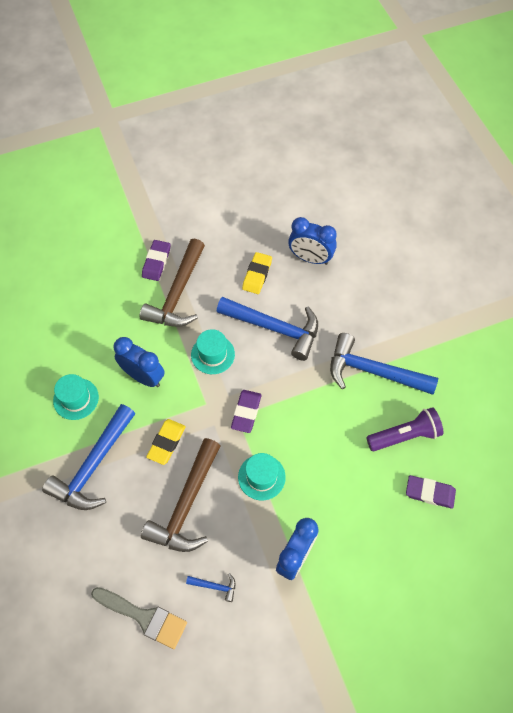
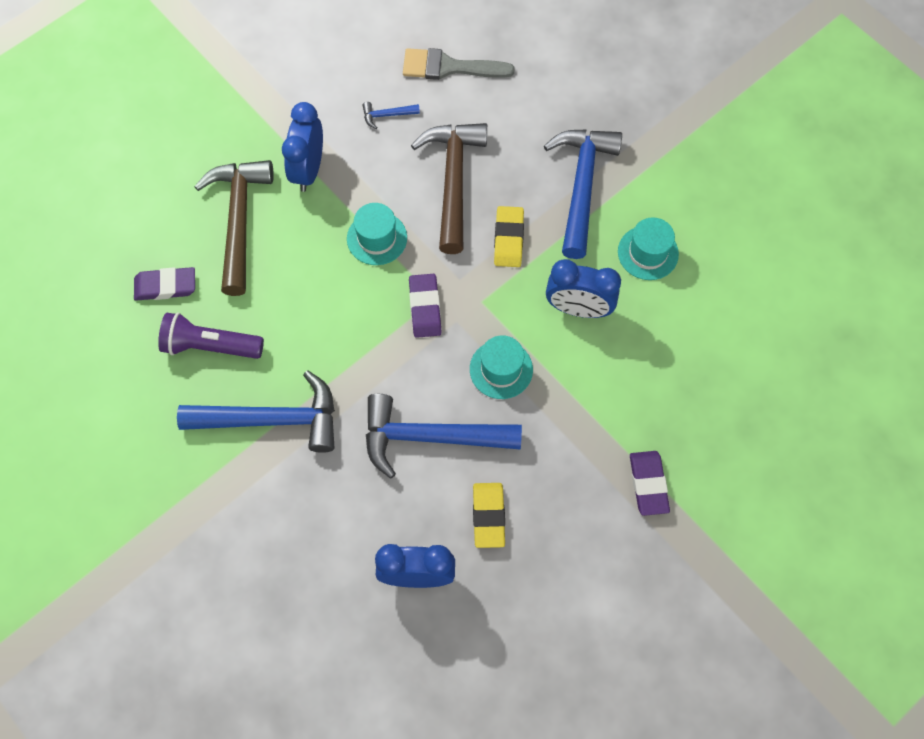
camera: 160 degrees right, 5 degrees up
(177, 294) = (591, 442): brown hammer -> brown hammer (239, 220)
(405, 435) = (210, 346): purple flashlight -> purple flashlight turned 45 degrees clockwise

